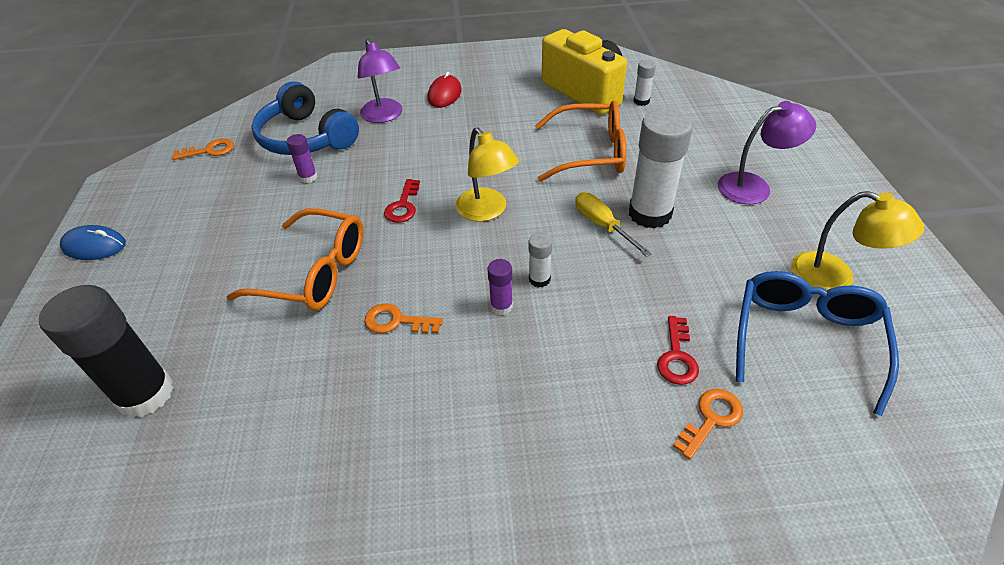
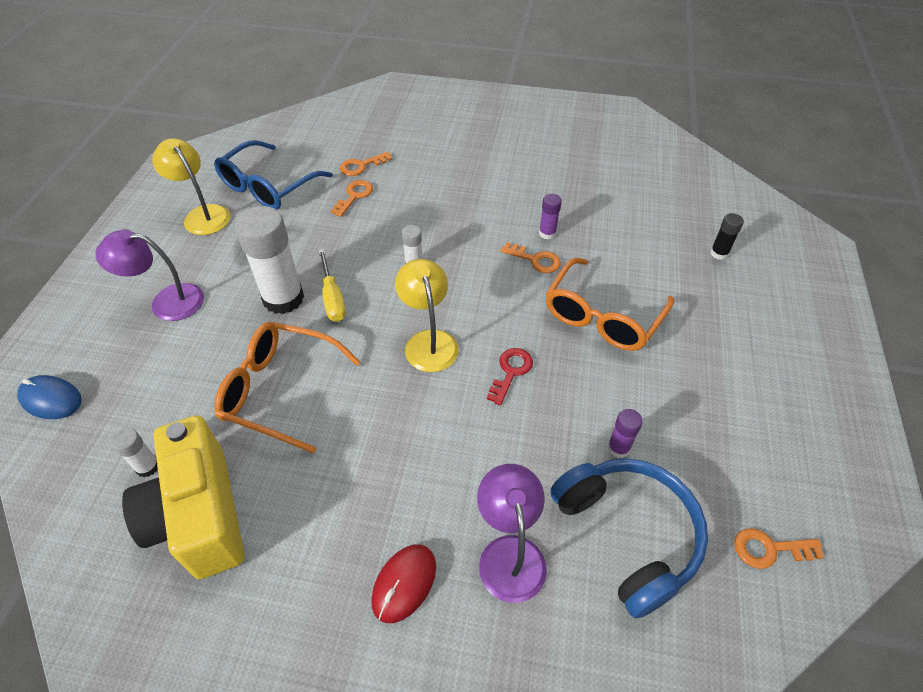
camera: 165 degrees left, 5 degrees up
(94, 246) = (843, 407): blue mouse -> blue mouse (51, 399)
(145, 394) = (719, 253): black glue stick -> black glue stick, size x0.46
(315, 273) = (602, 317): orange glasses -> orange glasses turned 90 degrees counterclockwise
(501, 306) = (453, 252): purple glue stick -> purple glue stick (547, 233)
(677, 357) = (354, 196): red key -> orange key

